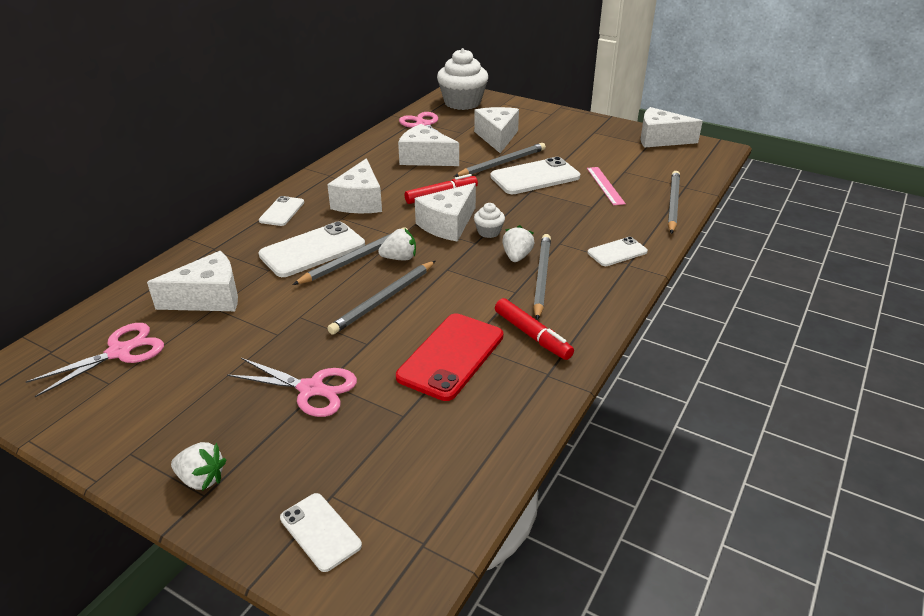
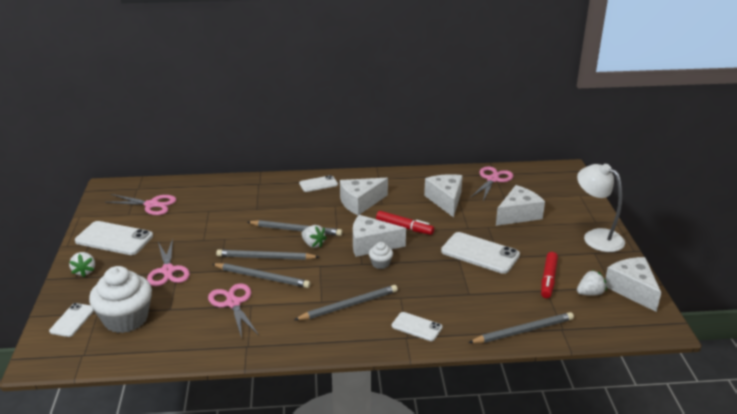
camera: 55 degrees right, 5 degrees down
(208, 298) = (214, 205): white cheese -> none
(312, 250) = (290, 212): white phone -> white phone (114, 239)
(451, 356) = (233, 303): red phone -> pink scissors
(462, 103) = (552, 179): white cupcake -> white cupcake (126, 319)
(502, 163) = (481, 232): grey pencil -> grey pencil (262, 277)
(517, 257) = (362, 286): white strawberry -> white strawberry (590, 293)
(532, 335) = (280, 325): red marker -> red marker (548, 279)
(573, 122) = (596, 237): none -> white lamp
(605, 185) = (509, 288): pink ruler -> none

